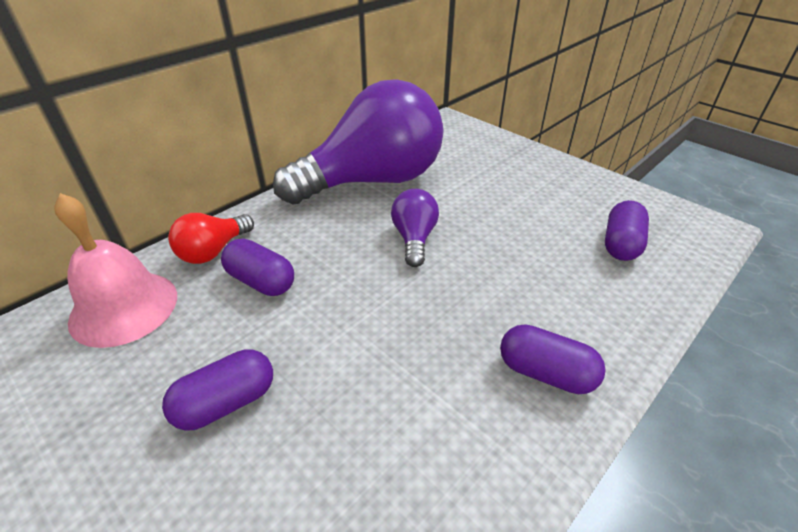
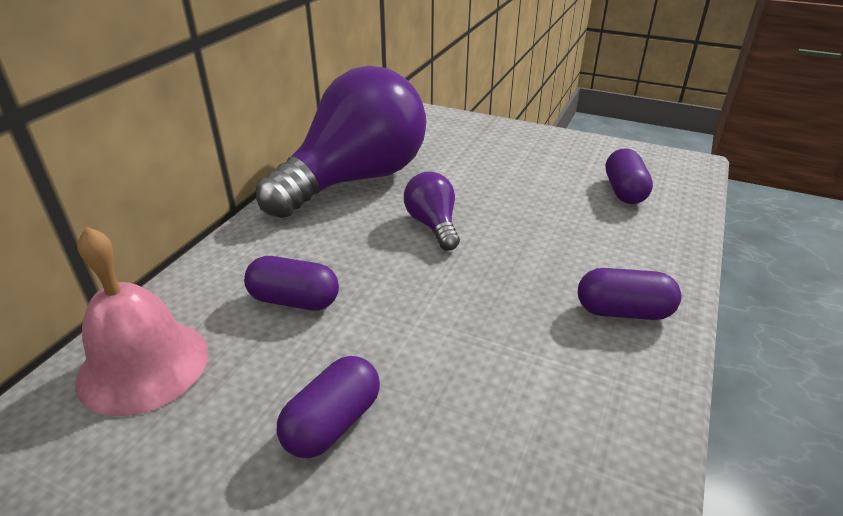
camera: 20 degrees left, 5 degrees down
(213, 251) = (217, 283): red light bulb -> none

